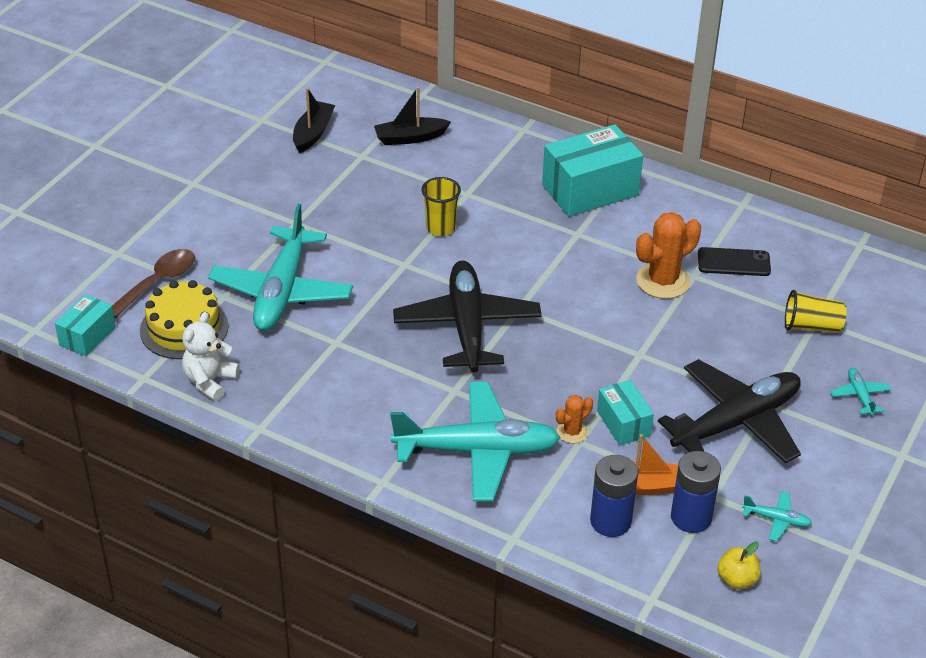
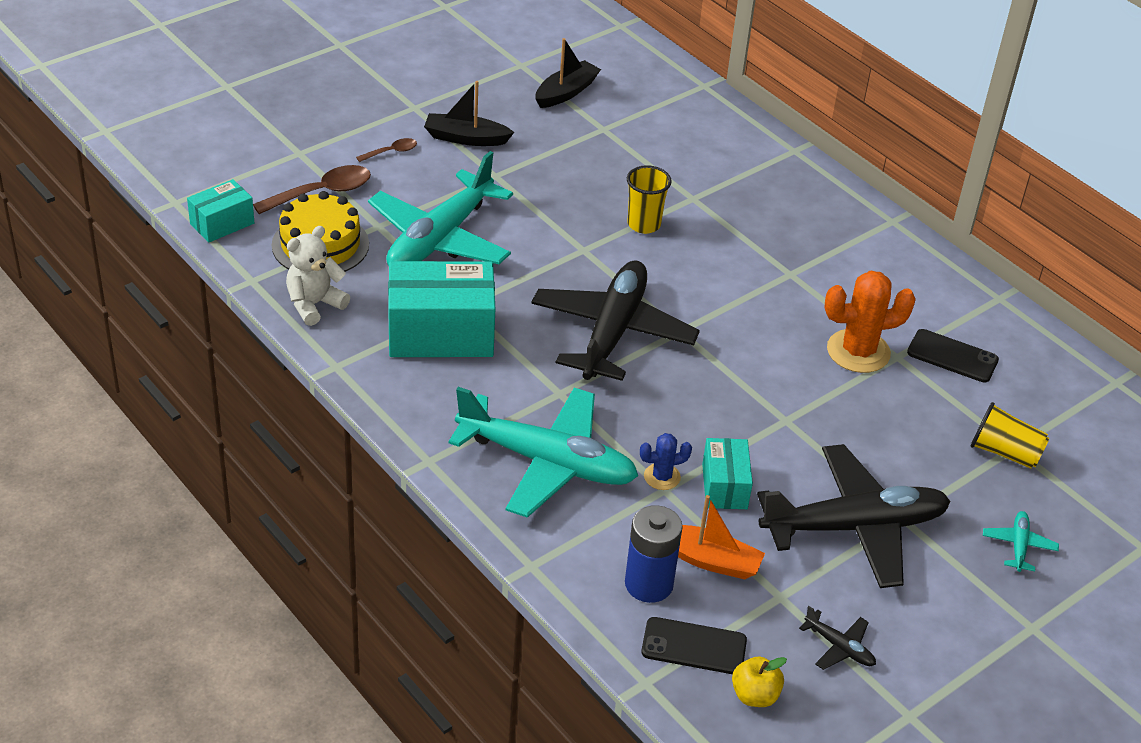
camera: 20 degrees right, 0 degrees up
(196, 228) = (391, 152): none -> brown spoon
(410, 138) = (665, 125): black boat -> black boat (466, 138)
(572, 432) = (662, 477): orange cactus -> blue cactus
(590, 190) = (831, 233): turquoise box -> turquoise box (441, 333)
(671, 558) = (694, 646): none -> black phone
(691, 517) = (742, 611): blue battery -> none
(776, 520) = (839, 647): turquoise plane -> black plane

